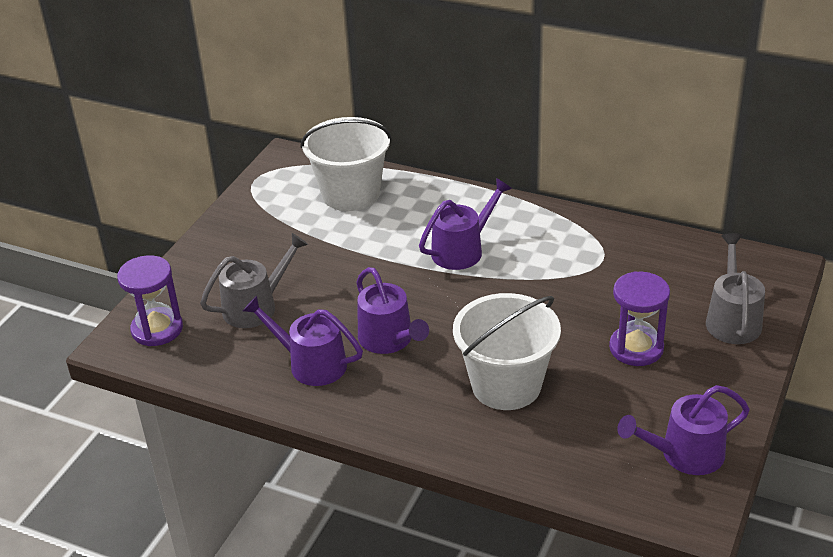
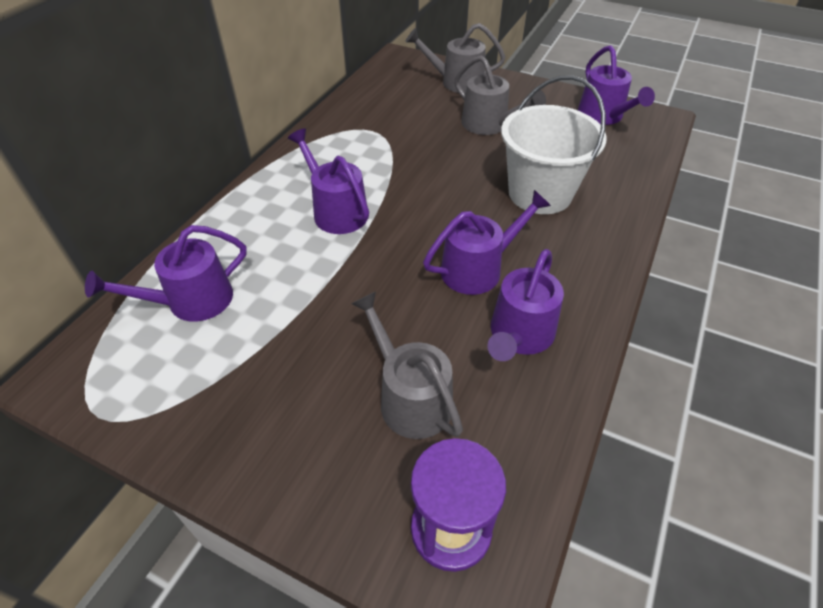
camera: 90 degrees left, 10 degrees up
(350, 194) = (191, 301): white bucket -> purple watering can
(636, 348) = (489, 125): purple hourglass -> grey watering can

